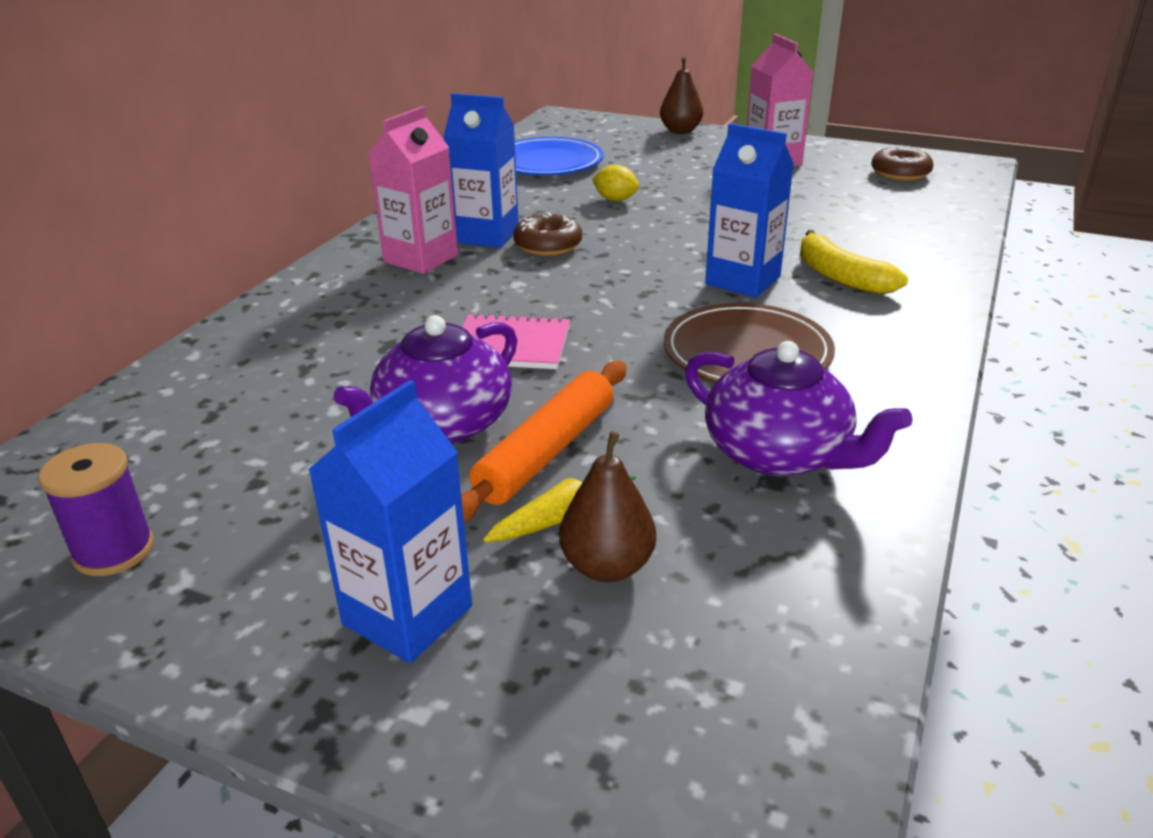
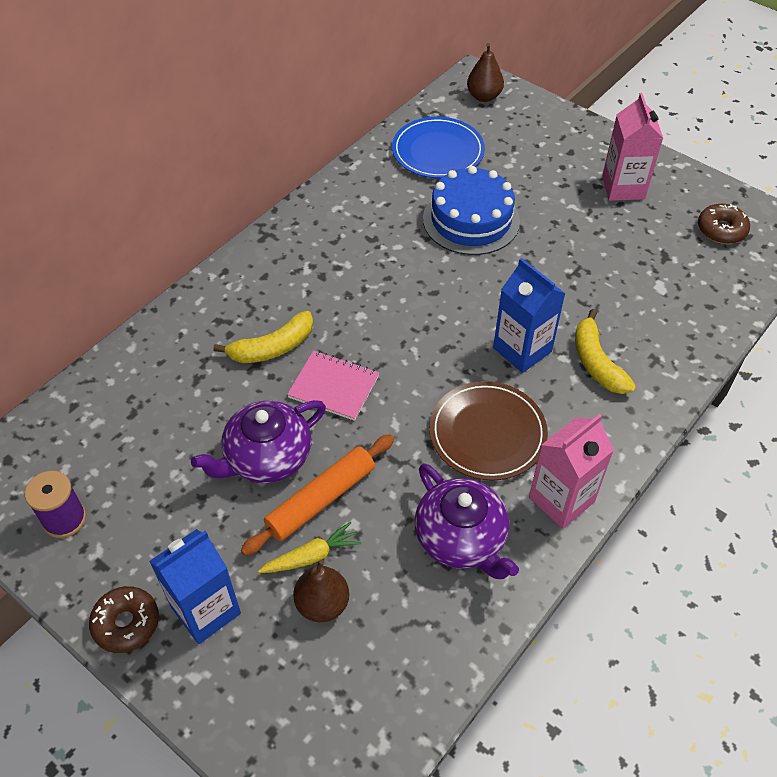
camera: 15 degrees right, 20 degrees up
(407, 325) = (272, 348): none -> yellow banana
(421, 258) = (302, 268): pink carton -> pink carton (561, 499)
(486, 235) = (357, 248): blue carton -> none
(548, 245) = (398, 272): brown donut -> brown donut (126, 623)
(615, 200) = (471, 220): yellow lemon -> blue cake
(680, 131) = (566, 123): brown pear -> brown pear (484, 96)

